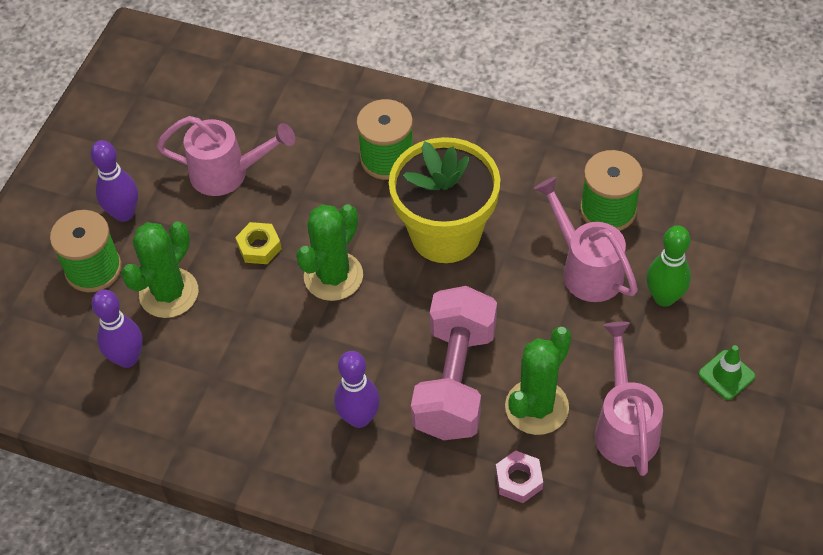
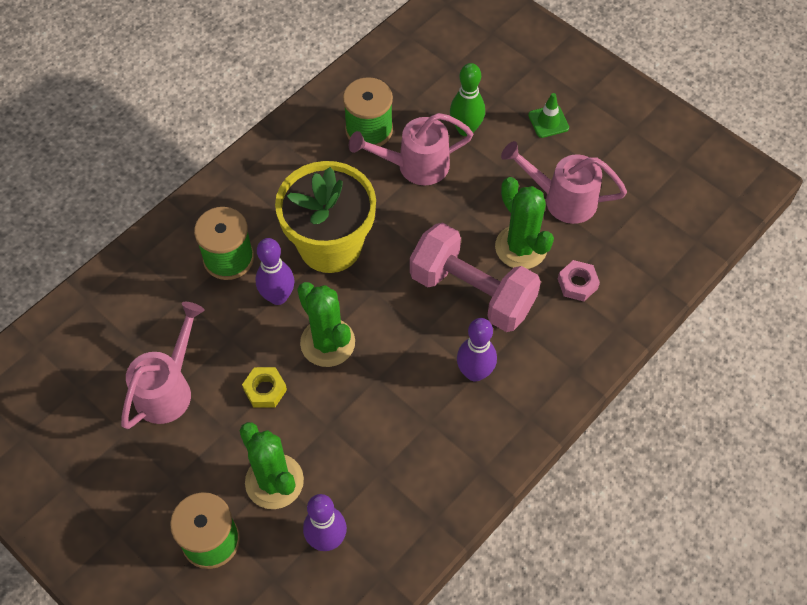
camera: 70 degrees left, 5 degrees up
(124, 213) = (161, 493): purple bowling pin -> purple bowling pin (278, 297)

